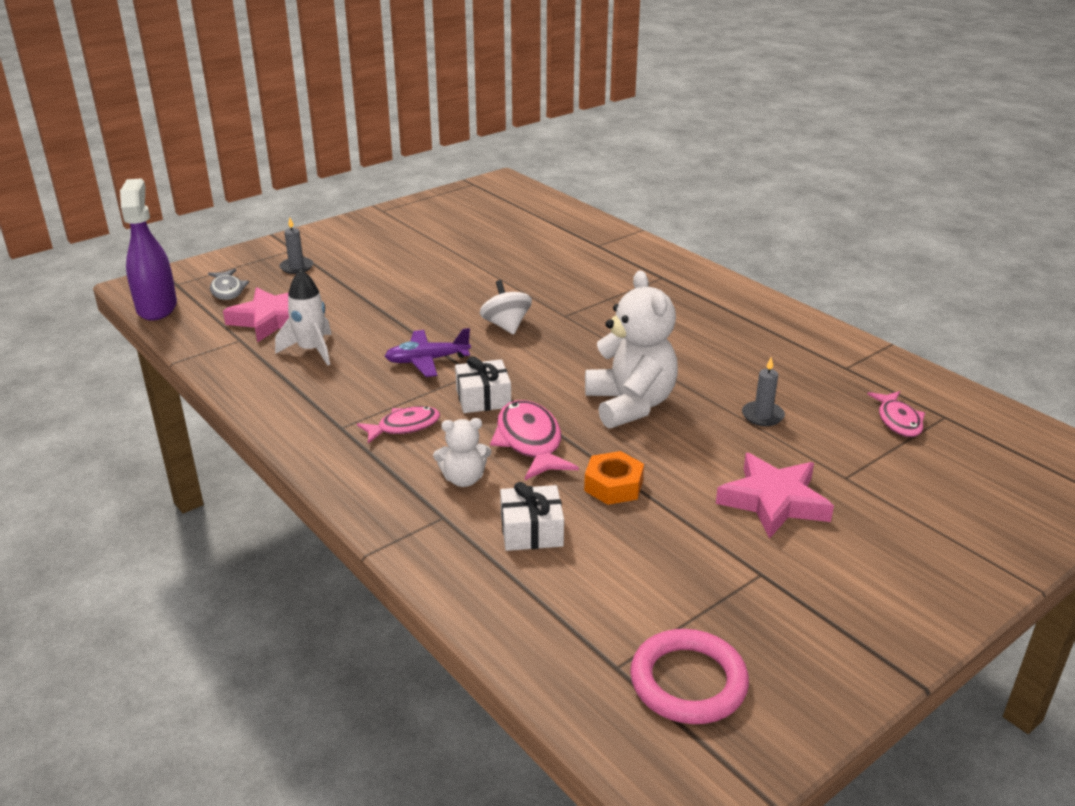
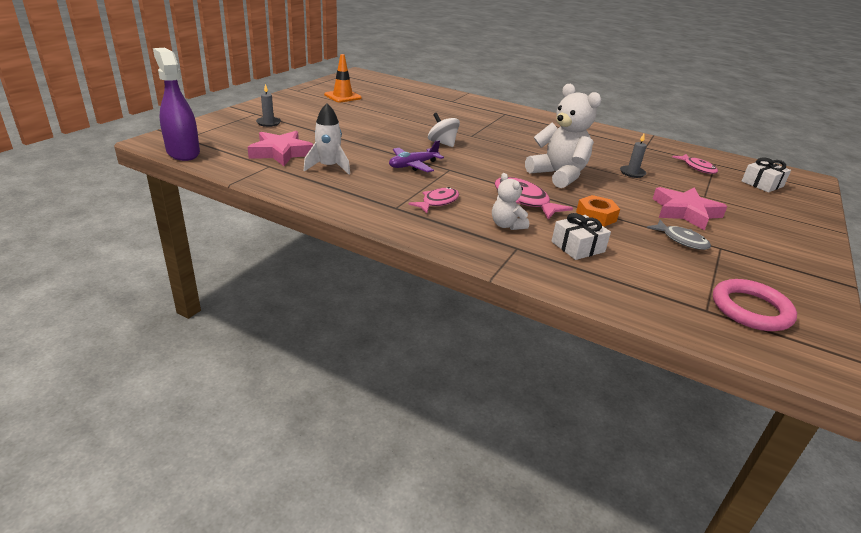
camera: 25 degrees left, 0 degrees up
(227, 290) = (229, 139): grey fish -> grey fish (681, 240)
(437, 226) = (342, 96): none -> orange traffic cone
(464, 479) = (506, 225): white teddy bear -> white teddy bear turned 90 degrees clockwise
(483, 398) = (470, 181): white gift -> white gift (762, 184)

